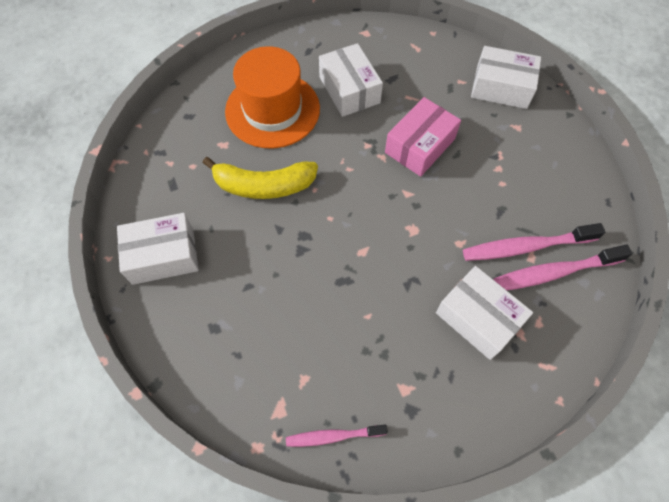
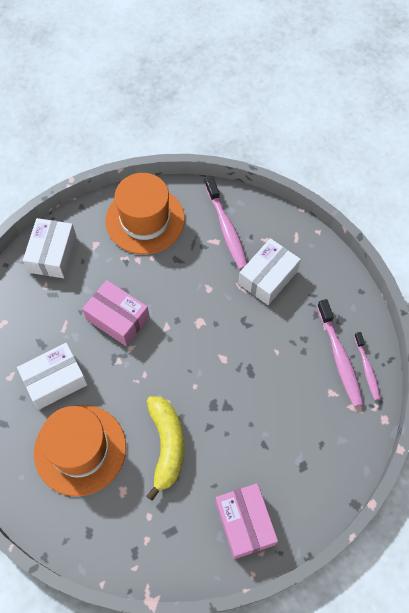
camera: 95 degrees left, 0 degrees up
(163, 256) = (245, 523): white box -> pink box
(526, 247) = (207, 244): pink toothbrush -> pink toothbrush (339, 357)
(557, 178) = (145, 220): none -> orange hat

